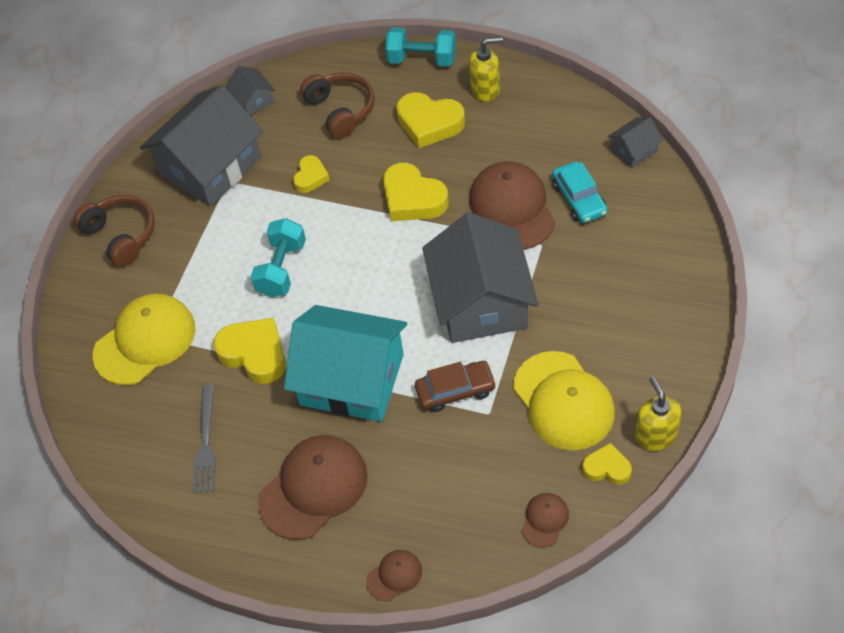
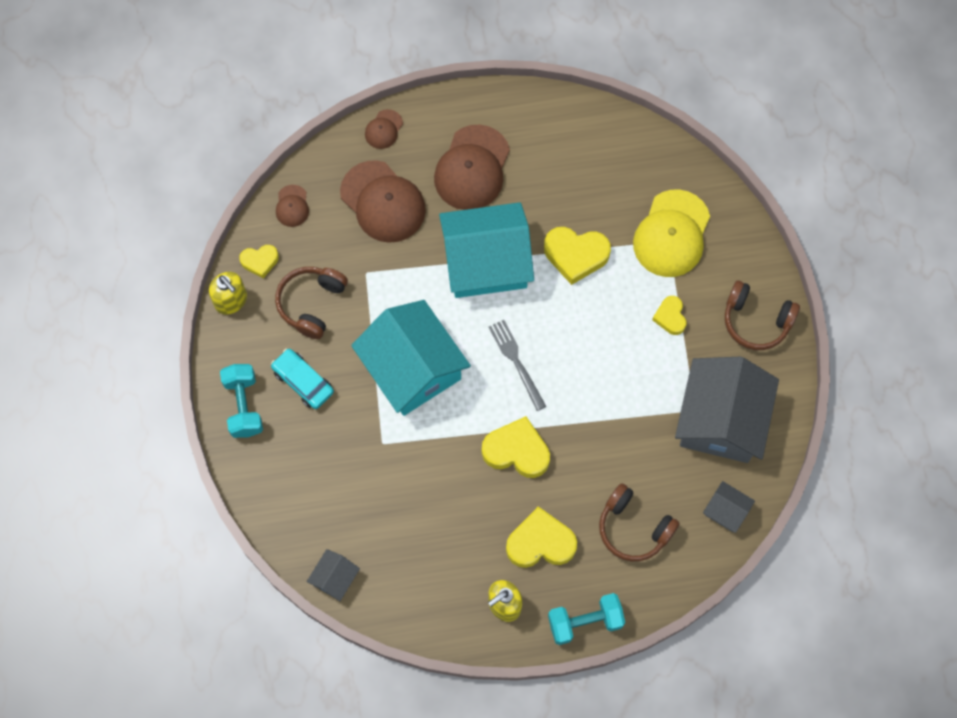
camera: 150 degrees right, 15 degrees up
(206, 444) = (571, 171): grey fork -> grey fork (516, 361)
(281, 269) = (596, 339): turquoise dumbbell -> turquoise dumbbell (244, 406)
(311, 177) = (621, 441): yellow heart -> yellow heart (670, 317)
(455, 391) = (399, 282): brown car -> none
(481, 301) = (412, 368): grey house -> turquoise house
(512, 208) = (423, 472): brown cap -> brown cap (383, 202)
(563, 401) = (311, 304): yellow cap -> brown headphones
(579, 199) = (366, 504): turquoise car -> turquoise car (303, 381)

